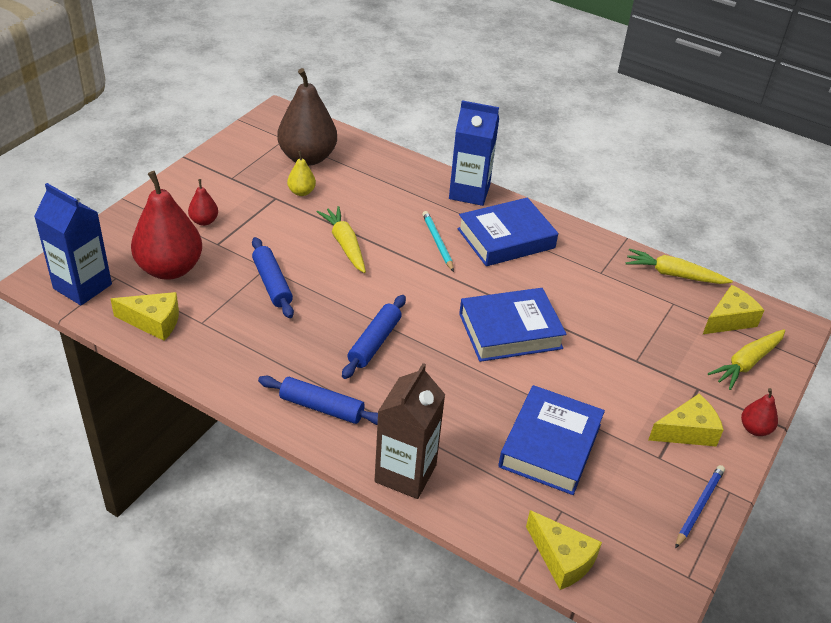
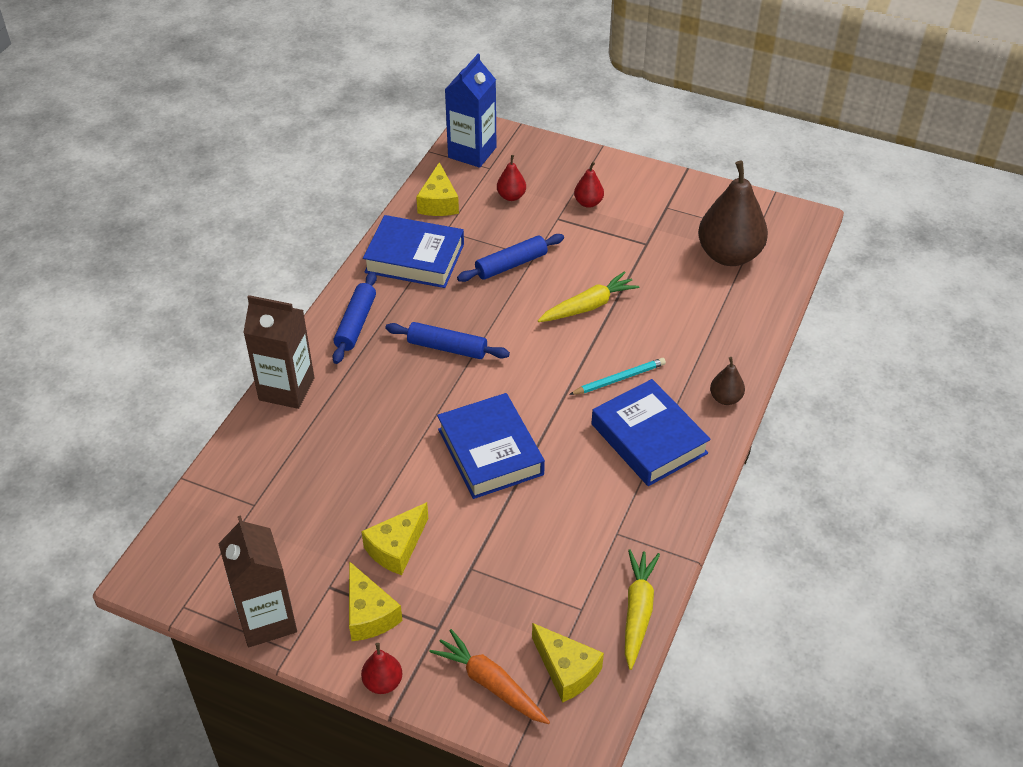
camera: 85 degrees right, 5 degrees up
(170, 269) = (511, 196): red pear -> red pear, size x0.46
(301, 192) = (664, 261): yellow pear -> none
(469, 192) = (725, 398): blue carton -> brown pear
(550, 445) = (333, 493): blue book -> blue book (414, 258)
(562, 559) = (199, 506): yellow cheese -> yellow cheese (396, 547)
(699, 507) = (267, 619): blue pencil -> brown carton
(747, 363) = (490, 684): yellow carrot -> orange carrot

